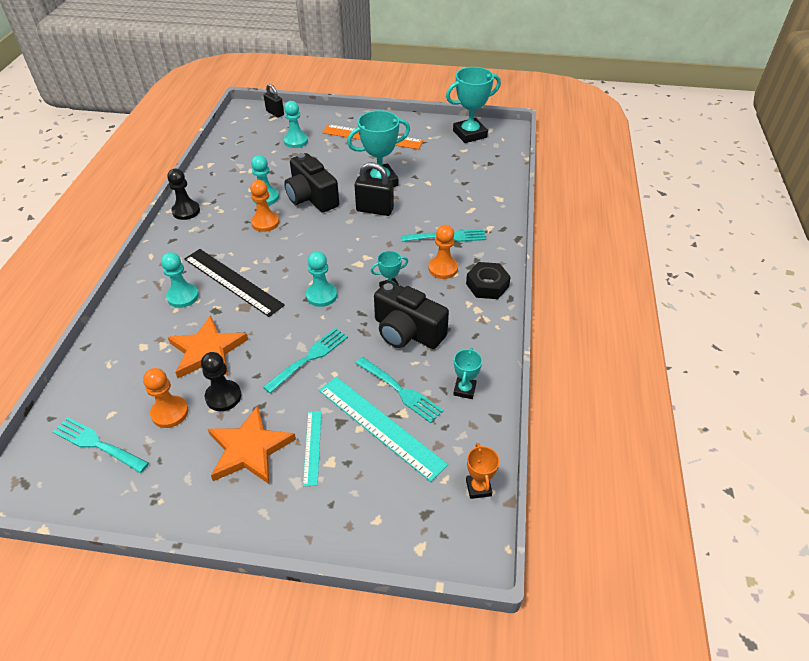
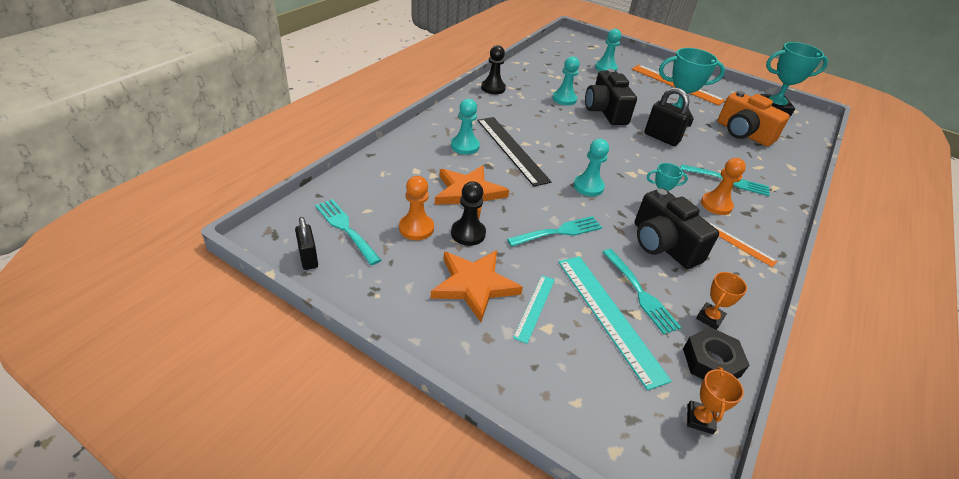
camera: 20 degrees right, 5 degrees down
(265, 223) = (557, 116): orange pawn -> none
(275, 113) = (594, 44): black padlock -> black padlock (308, 258)
(448, 175) = (743, 133): none -> orange camera
(464, 390) = (709, 318): turquoise trophy -> orange trophy
(470, 303) = (737, 243): none -> orange ruler
(487, 285) = (760, 234): black nut -> black nut (711, 362)

